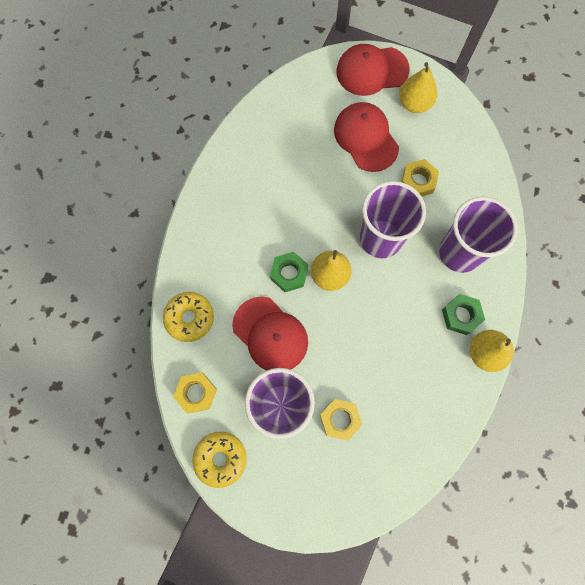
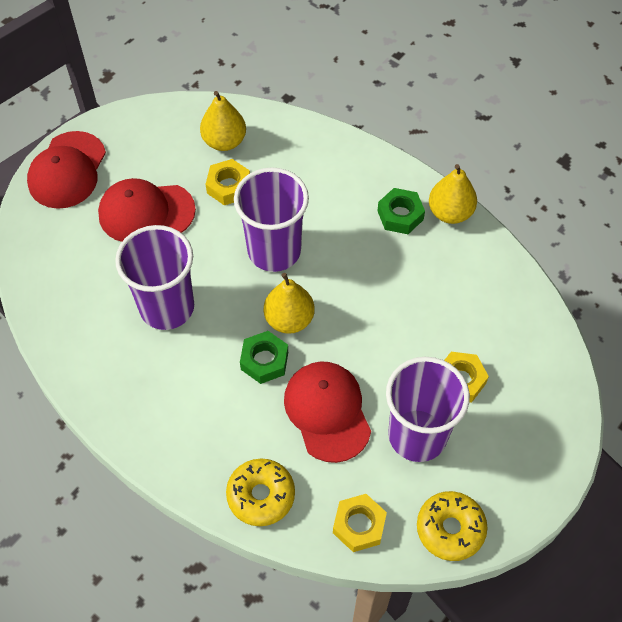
camera: 65 degrees left, 15 degrees down
(270, 334) = (327, 411): red cap -> red cap turned 90 degrees counterclockwise
(414, 103) = (135, 149): yellow pear -> yellow pear (224, 141)
(459, 252) = (331, 185): purple cup -> purple cup (167, 307)

